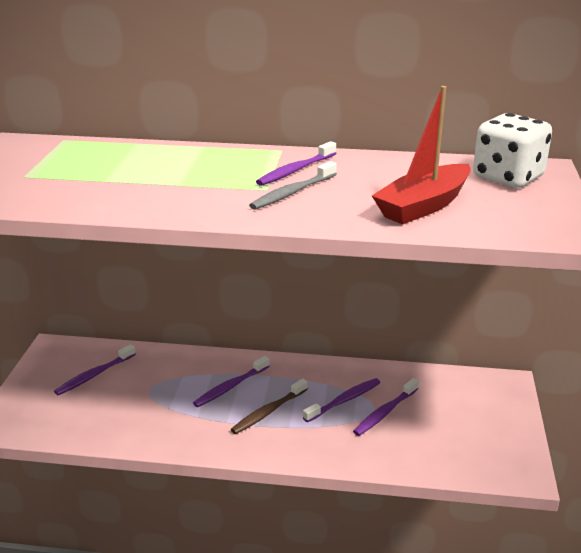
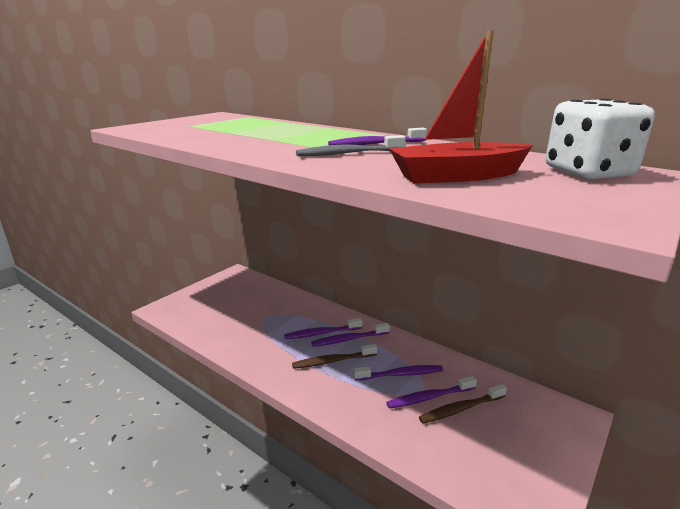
camera: 30 degrees right, 5 degrees down
(94, 375) = (242, 297): purple toothbrush -> purple toothbrush (348, 339)
(418, 412) = (461, 409): none -> brown toothbrush

